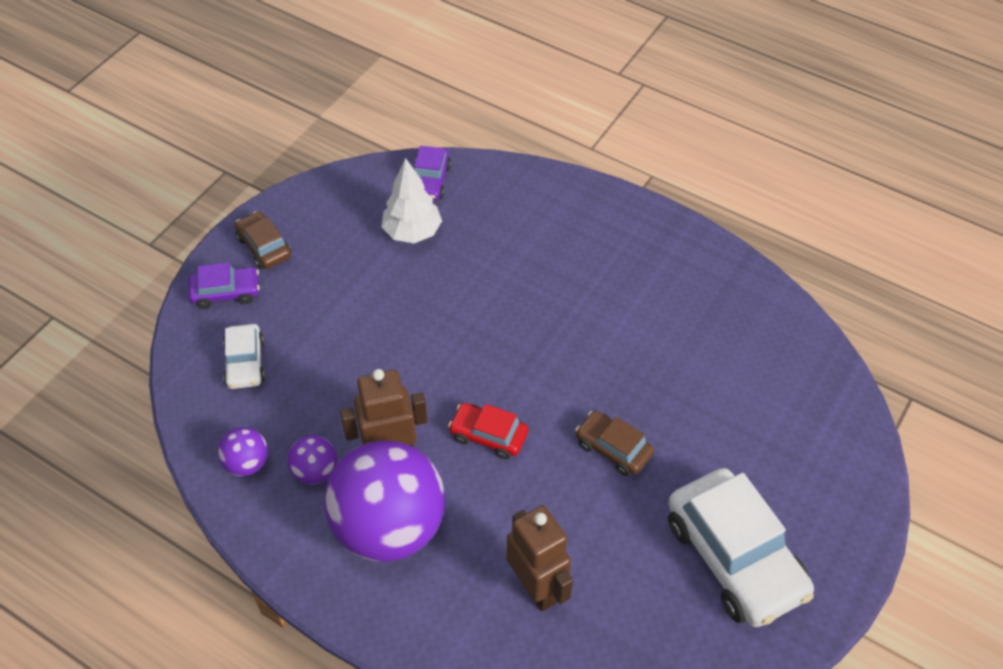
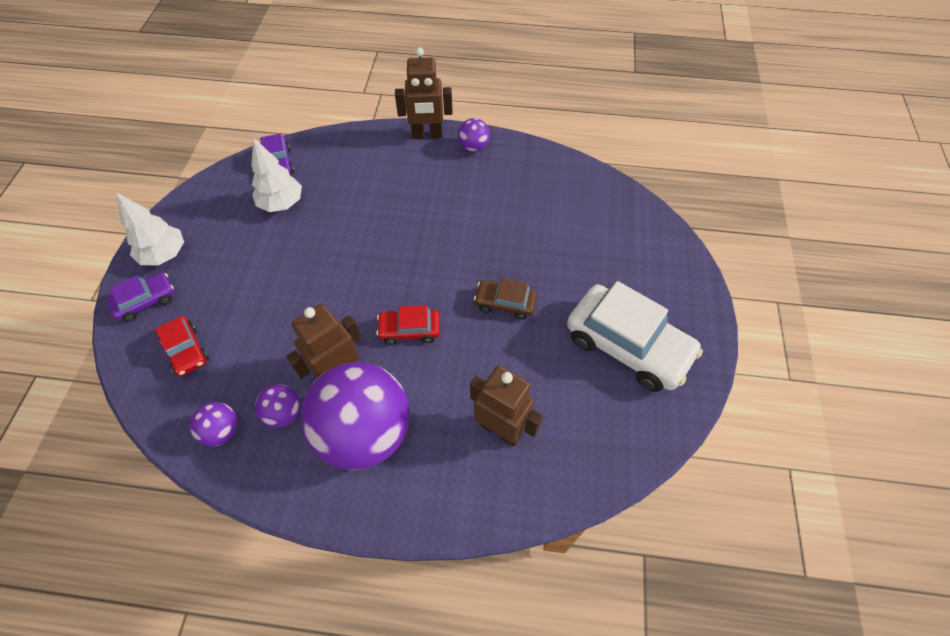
camera: 25 degrees left, 5 degrees up
(245, 363) = (186, 350): white car -> red car
(264, 247) = (164, 255): brown car -> white tree
(621, 205) = (427, 135): none -> brown robot
(671, 241) = (473, 147): none -> purple ball

